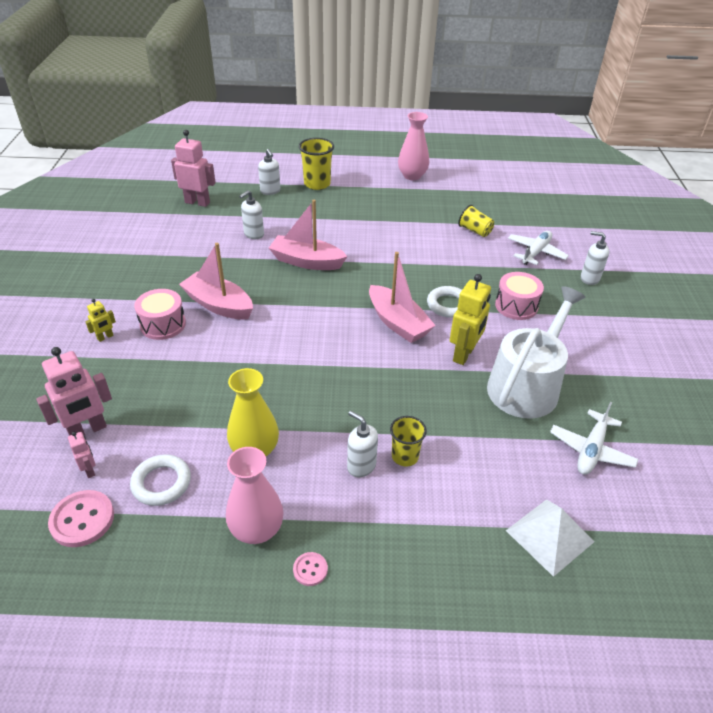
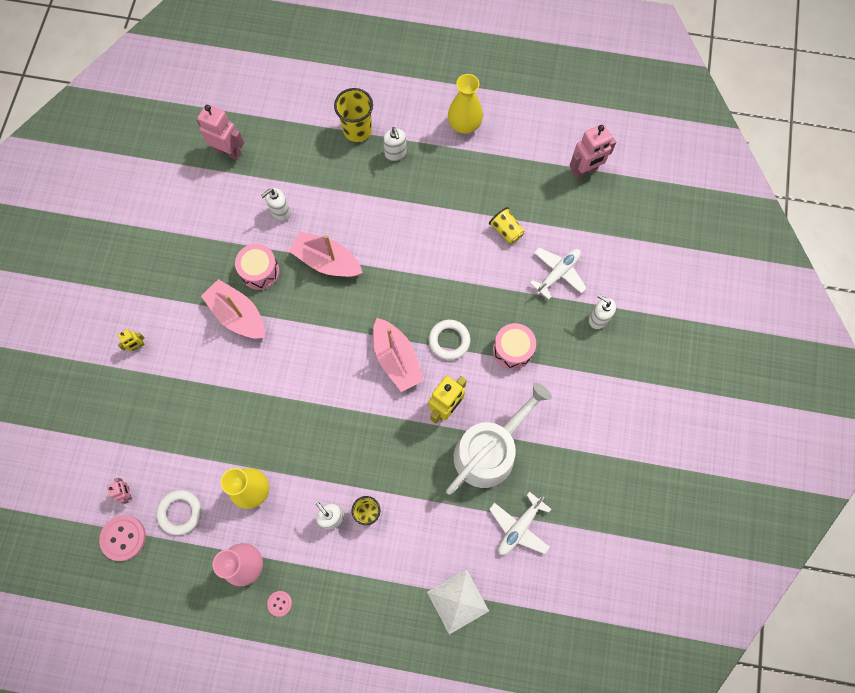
camera: 10 degrees right, 30 degrees up
(88, 430) = (125, 452): pink robot -> pink robot (584, 171)
(163, 324) = (187, 335): pink drum -> pink drum (260, 271)
(270, 191) = (306, 138): white soap dispenser -> white soap dispenser (395, 154)
(412, 176) = (464, 125): pink vase -> yellow vase

